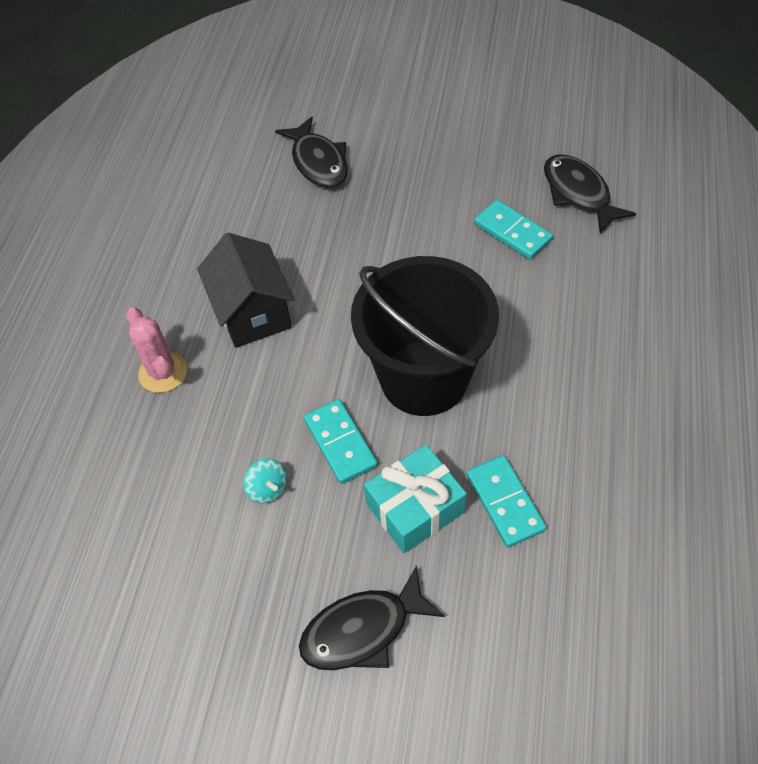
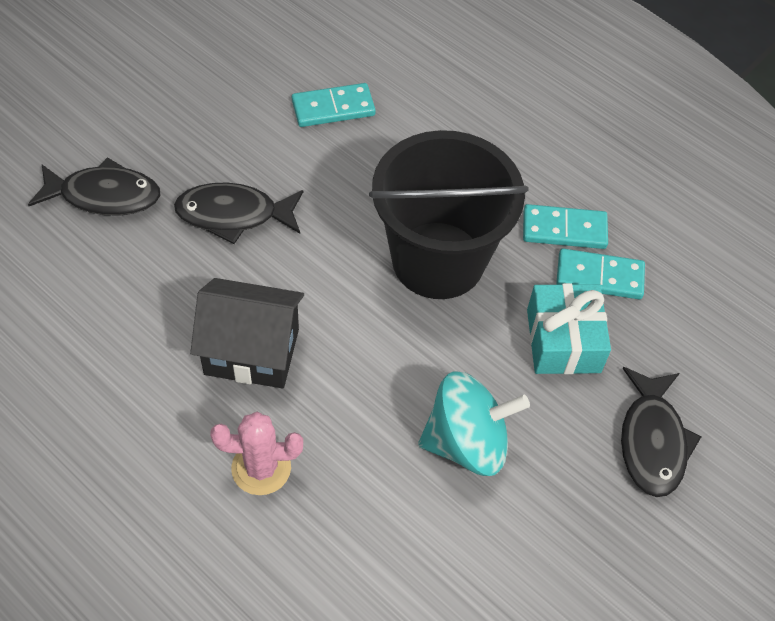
camera: 65 degrees left, 0 degrees up
(267, 488) = (467, 442): turquoise spinning top -> turquoise spinning top, size x2.15
(340, 443) = (459, 360): turquoise domino -> turquoise domino (564, 229)
(578, 193) = (332, 41): black fish -> black fish (234, 215)

